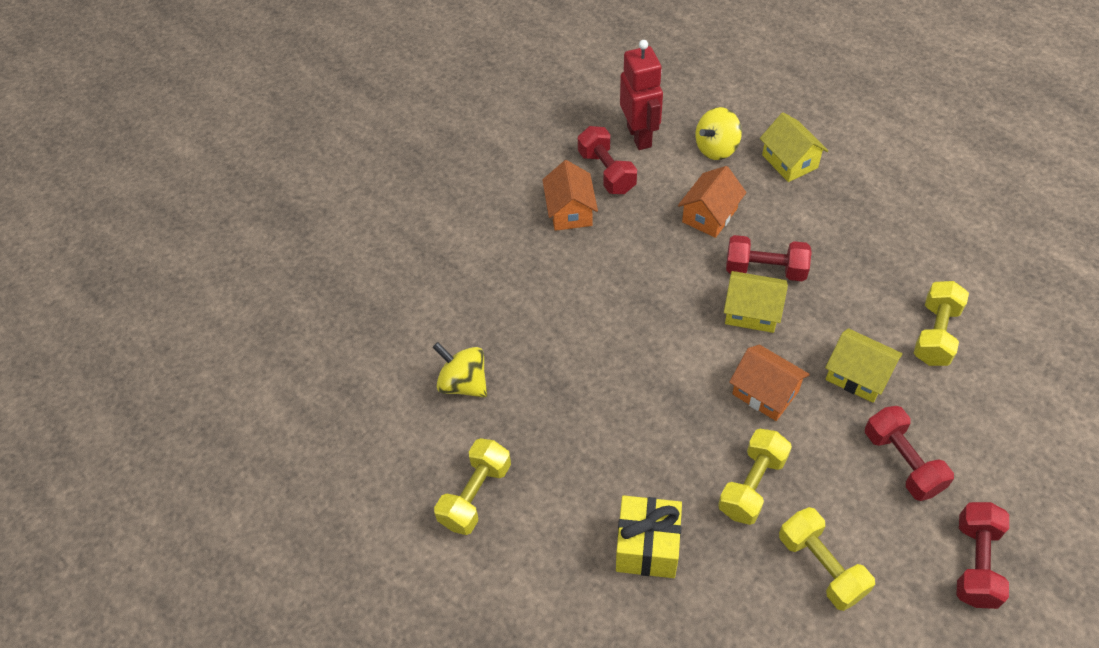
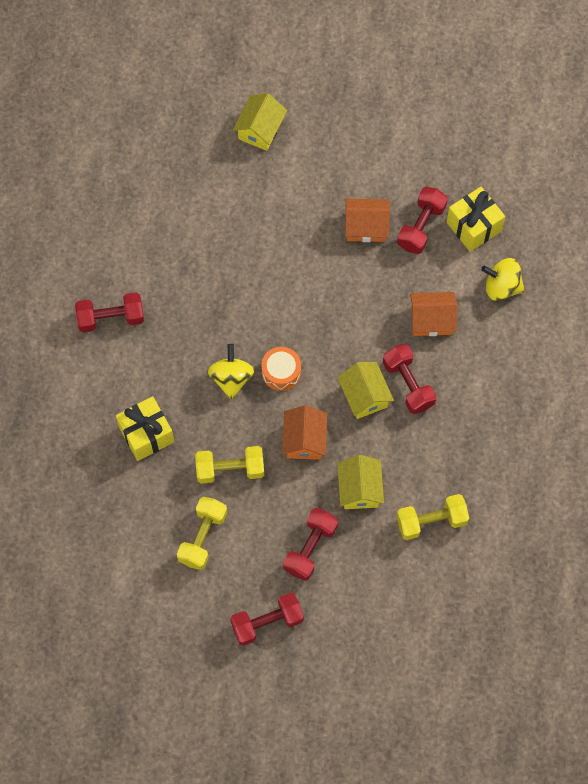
camera: 50 degrees right, 15 degrees up
(463, 383) = (180, 257): yellow spinning top -> yellow spinning top (231, 378)
(475, 495) = (111, 318): yellow dumbbell -> red dumbbell
(570, 211) = (366, 226): orange house -> orange house turned 45 degrees clockwise
(639, 136) = (473, 226): red robot -> yellow gift
(670, 368) = (281, 372): none -> orange drum
(789, 161) = (527, 344): yellow house -> yellow house (260, 129)

